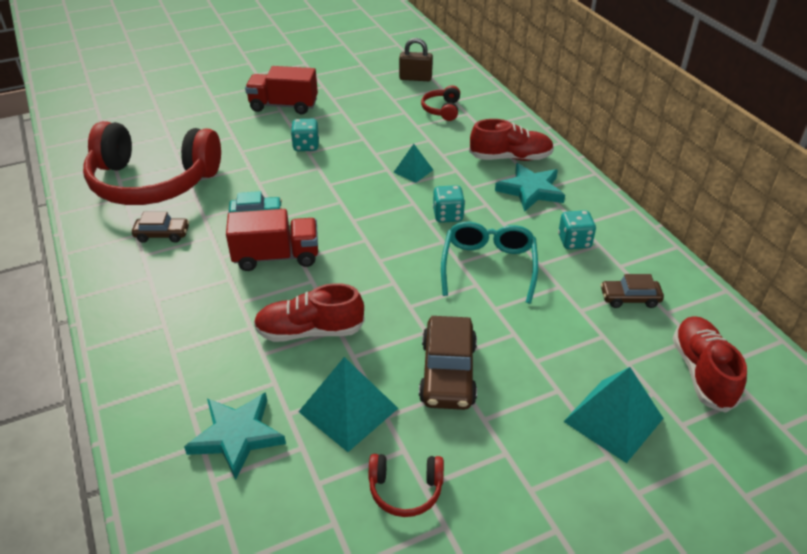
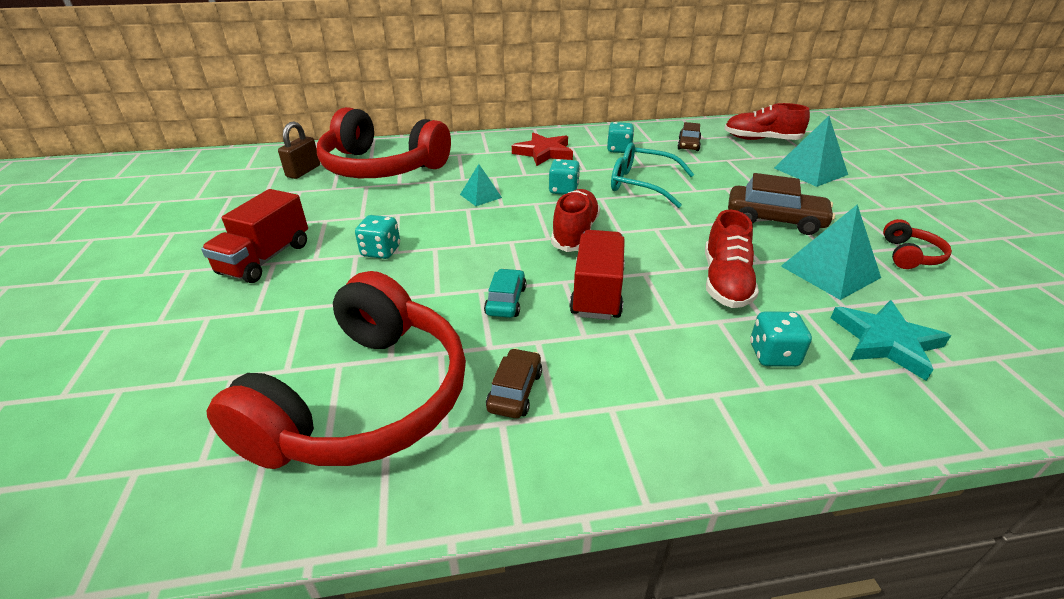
camera: 75 degrees left, 5 degrees down
(210, 358) = (773, 355): none -> turquoise dice
(442, 110) = (382, 167): red headphones -> red headphones, size x2.49
(510, 158) = (490, 152): red shoe -> red shoe (575, 233)
(530, 190) = (544, 153): turquoise star -> red star

